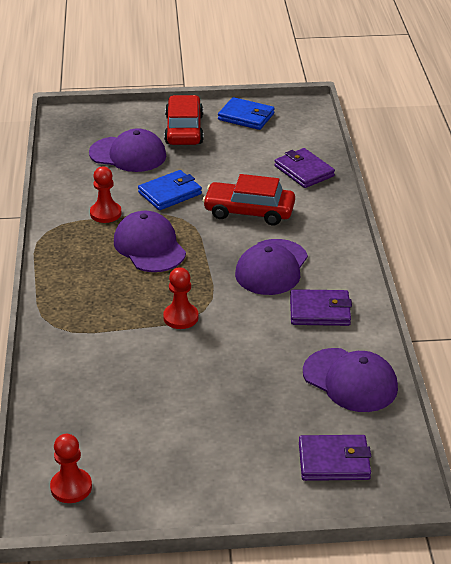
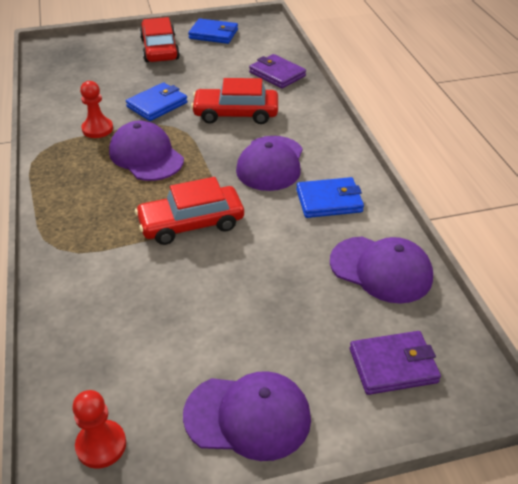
camera: 10 degrees left, 5 degrees up
(128, 154) = (111, 74): purple cap -> purple cap (248, 416)
(181, 317) = (191, 223): red pawn -> red car
(320, 311) = (329, 201): purple wallet -> blue wallet

